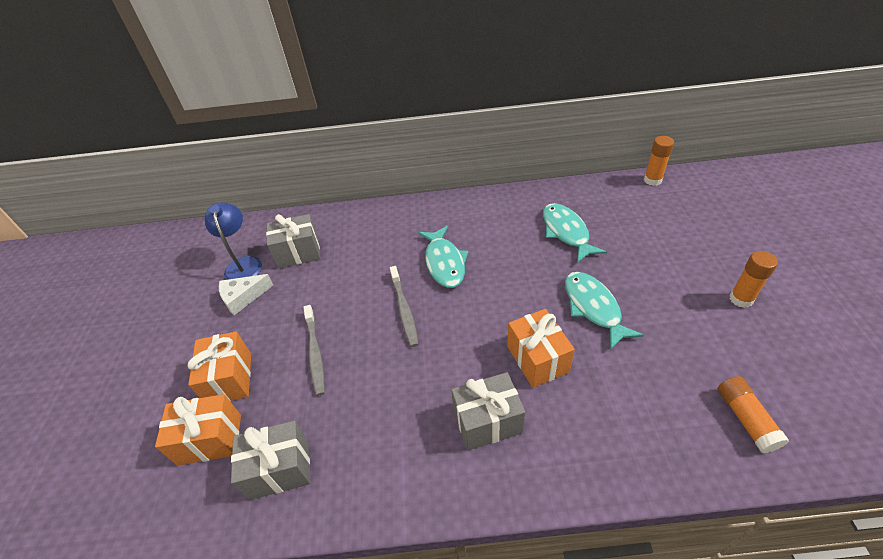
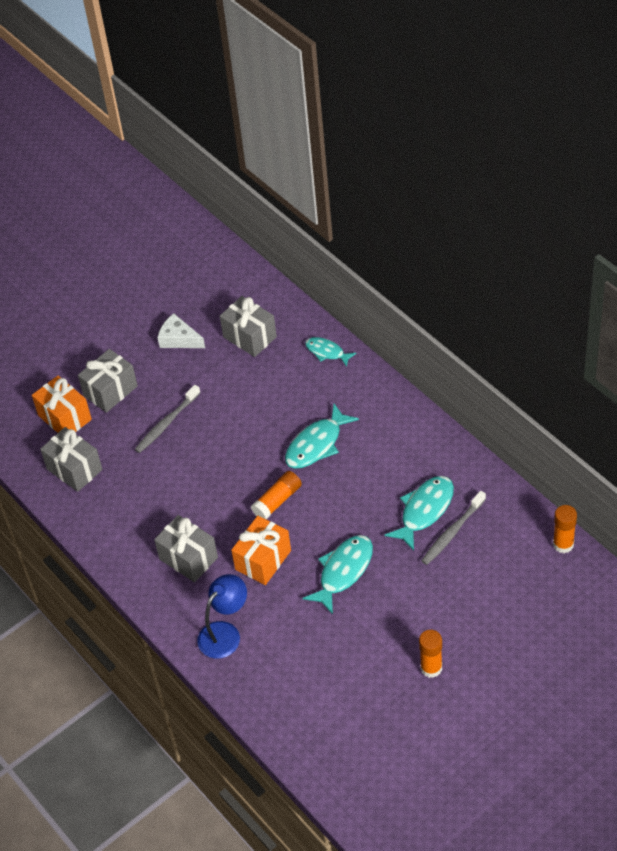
camera: 55 degrees right, 5 degrees up
(230, 379) = (110, 391): orange gift -> grey gift
(243, 264) = (209, 310): blue lamp -> blue lamp (225, 633)
(365, 218) = (327, 352): none -> turquoise fish
(404, 310) = (246, 450): grey toothbrush -> grey toothbrush (452, 532)
(745, 419) = (301, 705): orange glue stick -> orange glue stick (277, 501)

